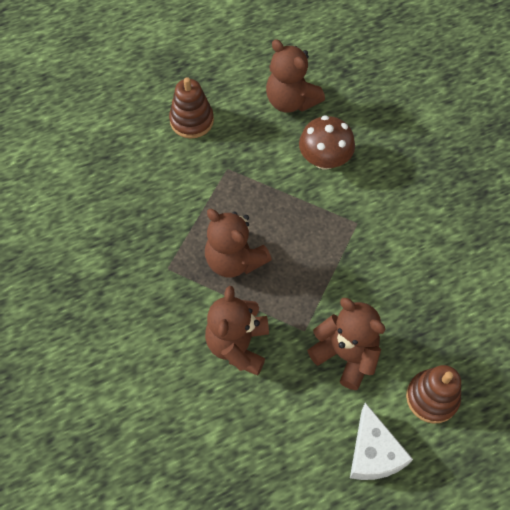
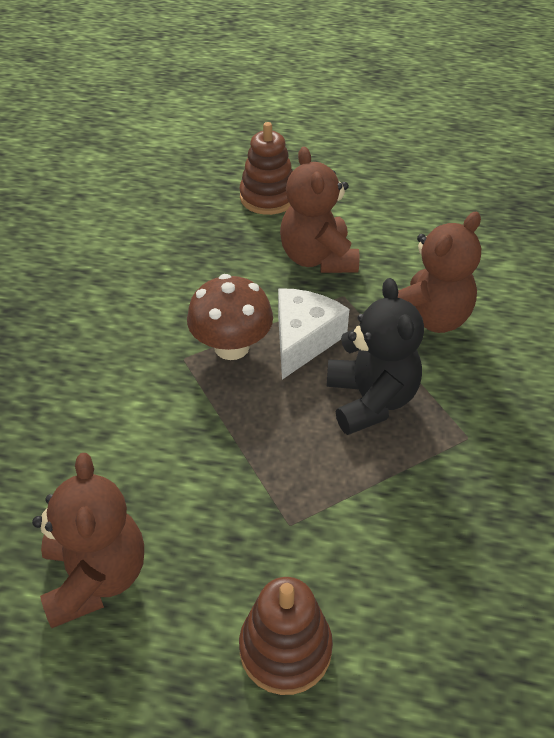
camera: 145 degrees left, 15 degrees down
(234, 260) = (370, 400): brown teddy bear -> black teddy bear
(324, 159) = (142, 454): brown mushroom -> brown mushroom (231, 346)
(373, 453) = (357, 191): white cheese -> white cheese (303, 340)

